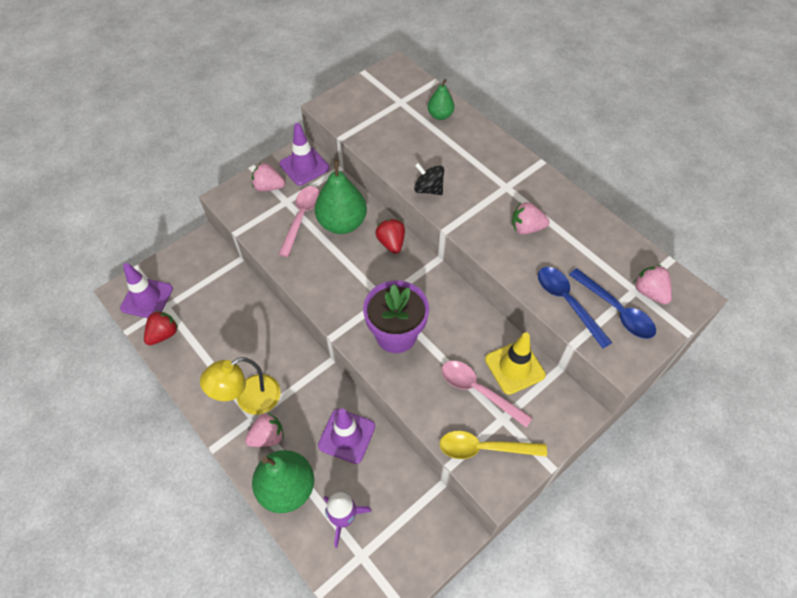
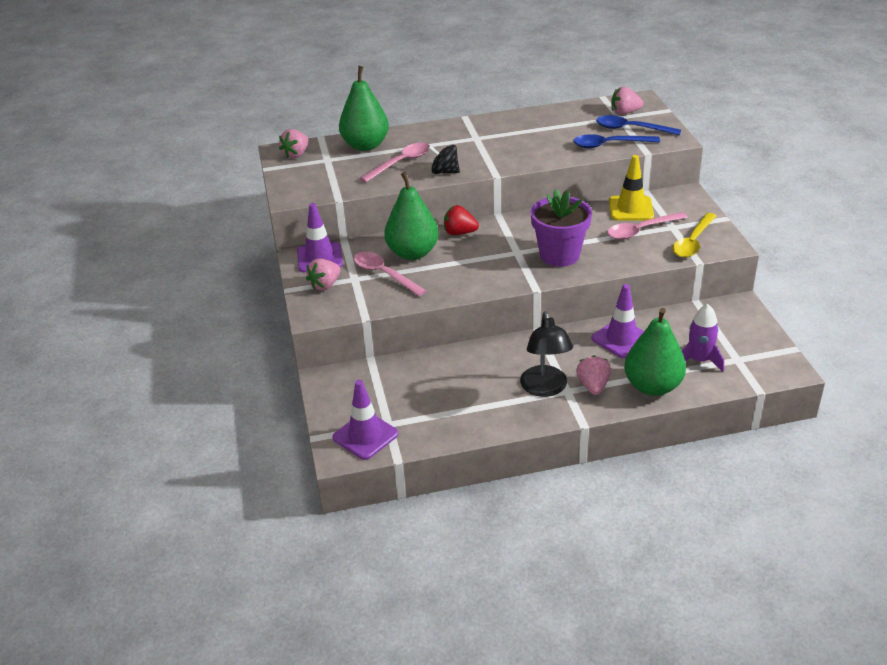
camera: 60 degrees left, 20 degrees down
(163, 334) = (423, 432): red strawberry -> none
(249, 399) = (545, 388): yellow lamp -> black lamp
(425, 152) = (401, 163): none -> pink spoon
(428, 189) = (444, 172): black spinning top -> black spinning top turned 45 degrees clockwise
(440, 115) = (365, 145): green pear -> green pear, size x1.85
(526, 228) = (526, 141): pink strawberry -> pink strawberry (296, 154)
(616, 310) = (631, 129): blue spoon -> blue spoon turned 150 degrees counterclockwise

